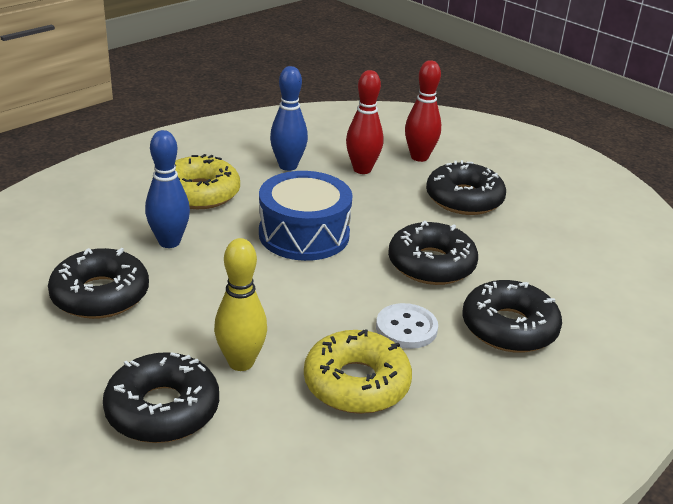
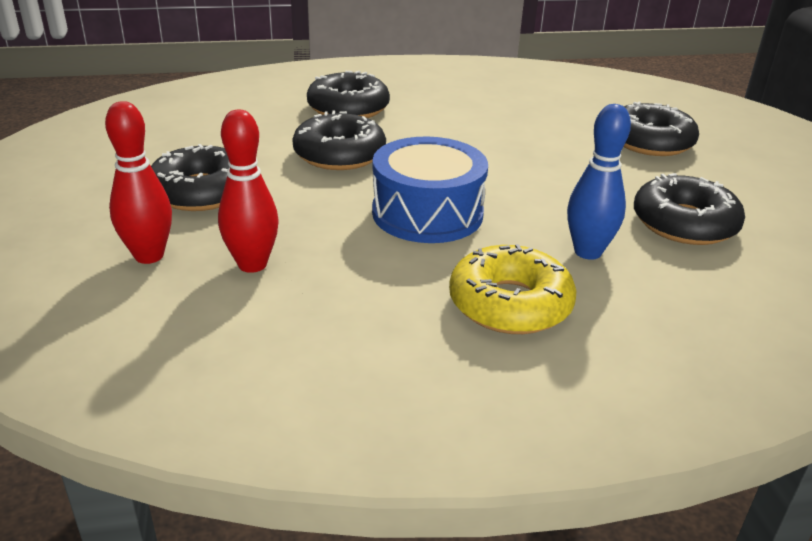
camera: 145 degrees left, 0 degrees up
(241, 362) = (575, 147): yellow bowling pin -> none
(288, 166) = (344, 305): blue bowling pin -> none
(356, 383) = (499, 116): yellow donut -> none
(406, 328) = (425, 128): white button -> none

